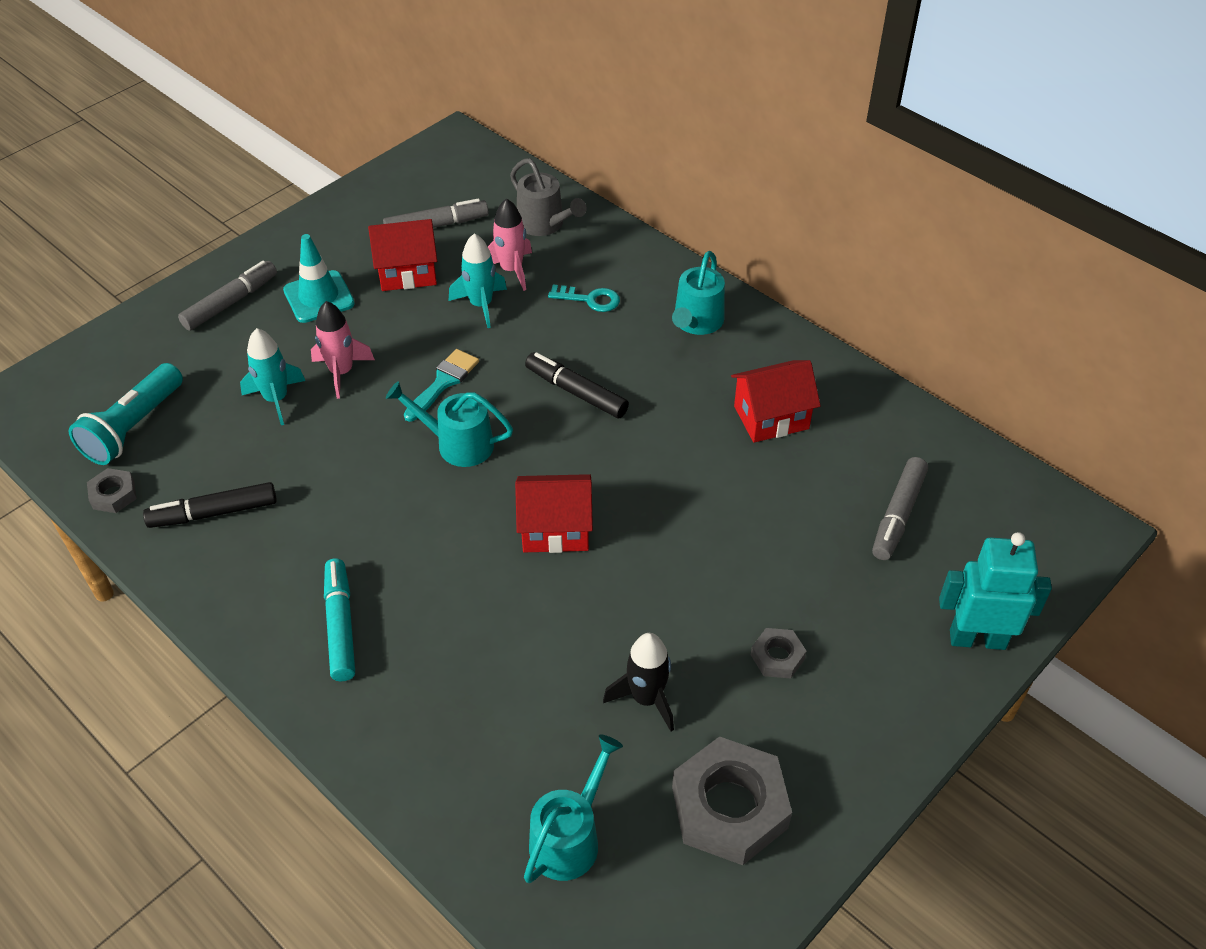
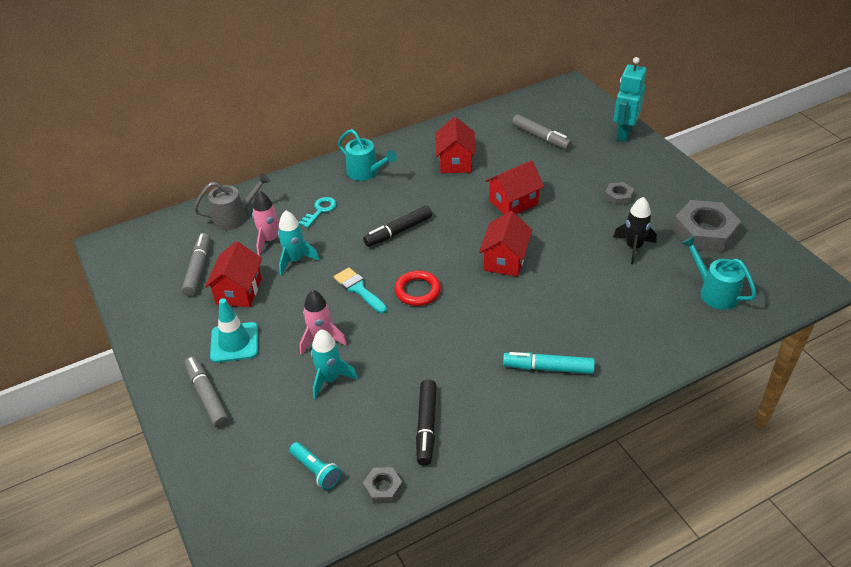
camera: 70 degrees left, 5 degrees down
(133, 428) = (316, 471): turquoise flashlight -> turquoise flashlight, size x0.60
(458, 444) = (417, 291): turquoise watering can -> red ring
(699, 512) = (513, 202): none -> red house

